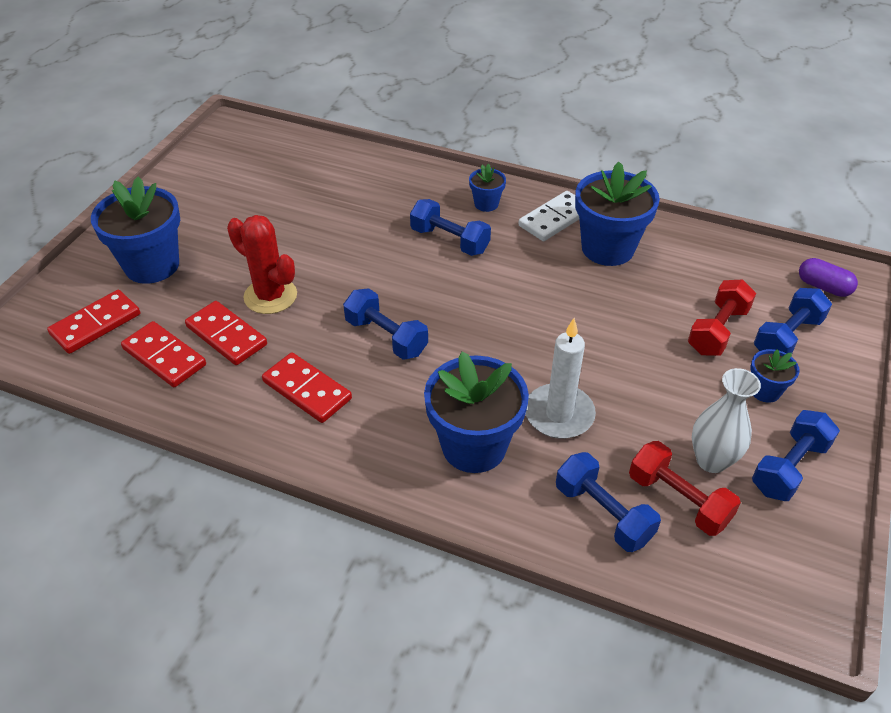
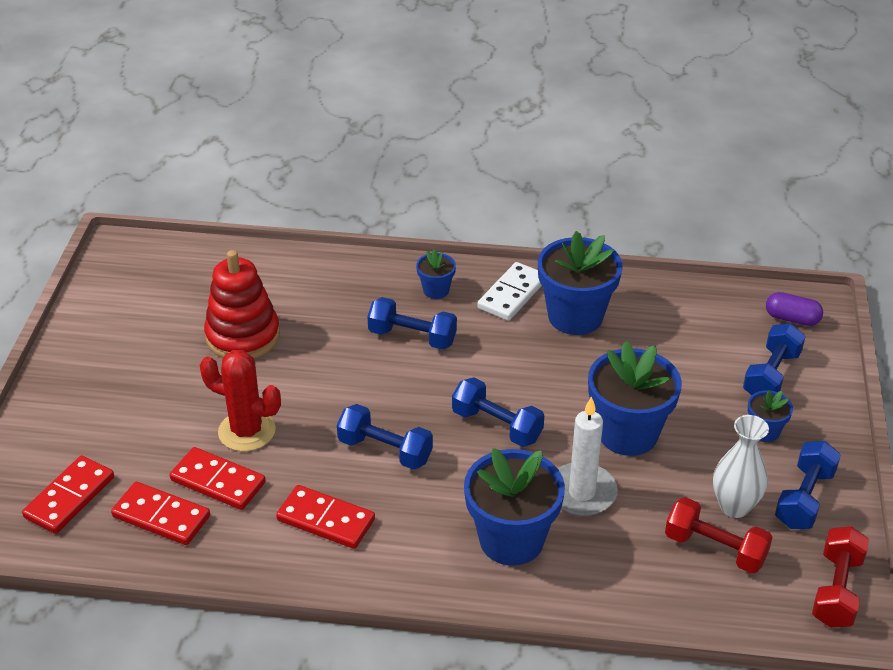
camera: 15 degrees left, 5 degrees down
(152, 265) = (101, 422): blue flower pot -> blue flower pot (627, 433)
(301, 214) = (243, 336): none -> red stacking toy
(603, 514) = (651, 576): blue dumbbell -> blue dumbbell (497, 426)
(717, 330) = (705, 381): red dumbbell -> red dumbbell (836, 590)

